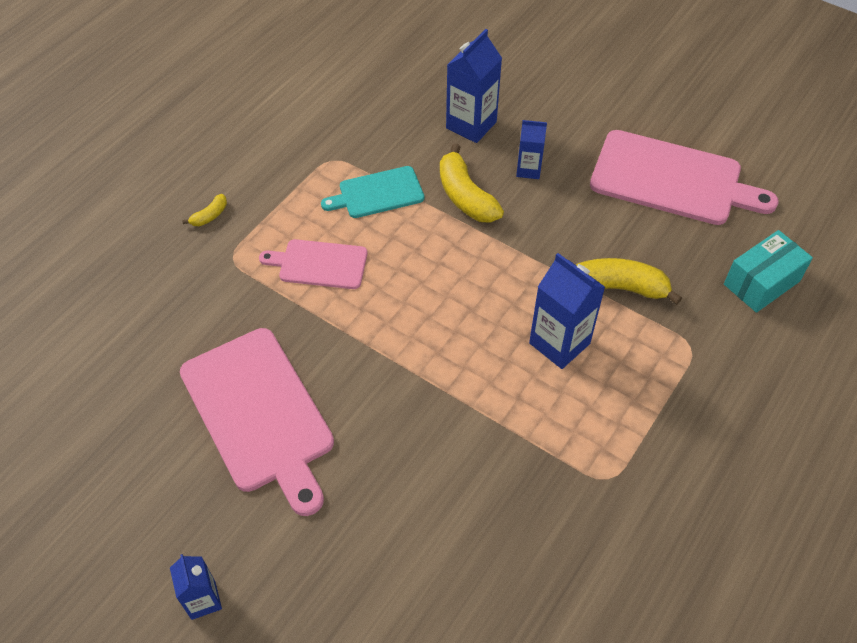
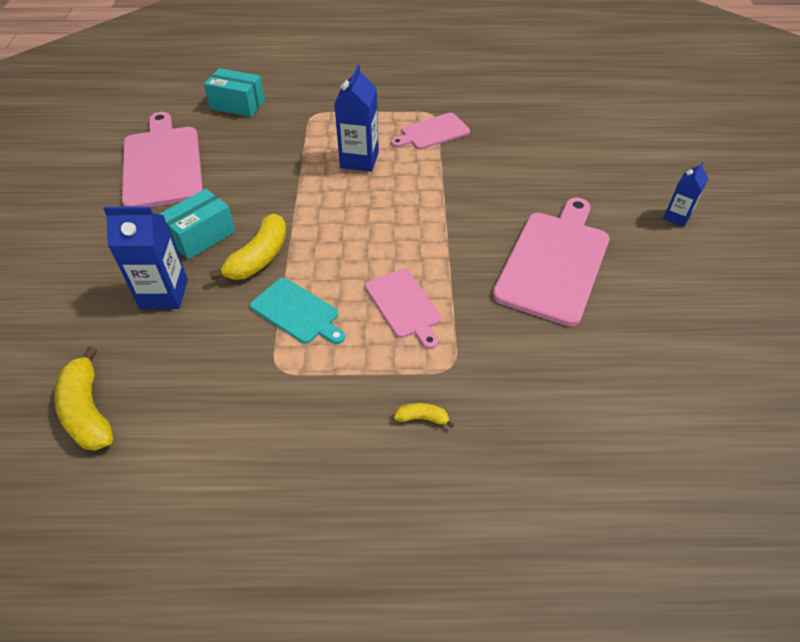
camera: 125 degrees left, 5 degrees down
(528, 170) = (201, 236): blue carton -> turquoise box
(564, 451) = (432, 132): none -> pink cutting board
(617, 288) = (290, 153): yellow banana -> yellow banana (88, 411)

